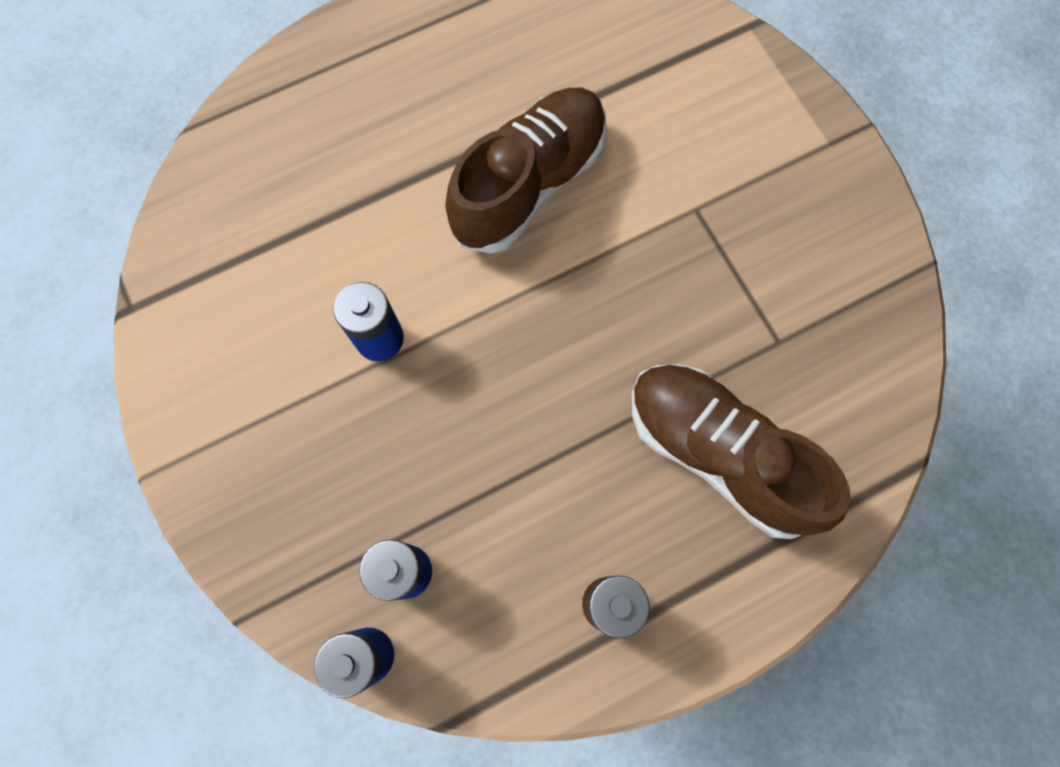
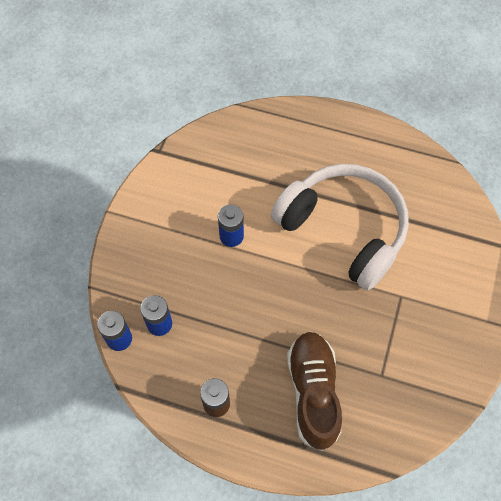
camera: 45 degrees right, 10 degrees down
(529, 183) = (344, 229): brown shoe -> white headphones

